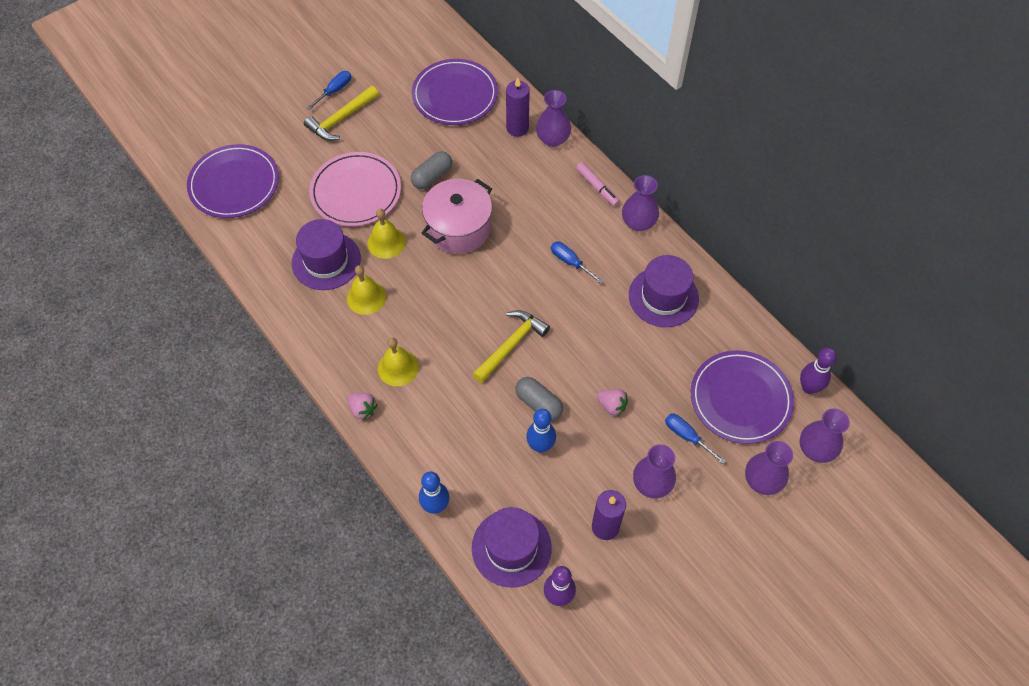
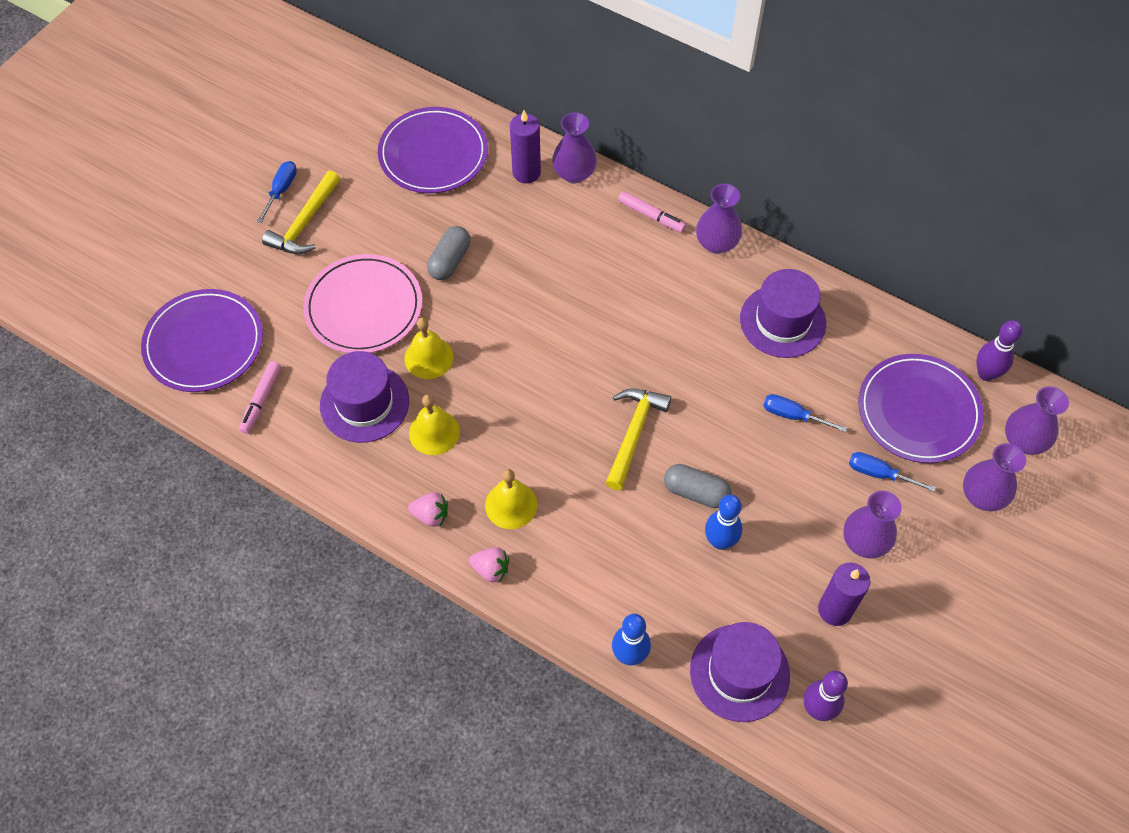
camera: 20 degrees left, 0 degrees up
(255, 236) = (261, 400): none -> pink marker
(458, 228) = (509, 313): pink pot -> none
(570, 262) = (659, 314): blue screwdriver -> blue screwdriver (793, 415)
(612, 406) = (780, 467): pink strawberry -> pink strawberry (431, 515)

